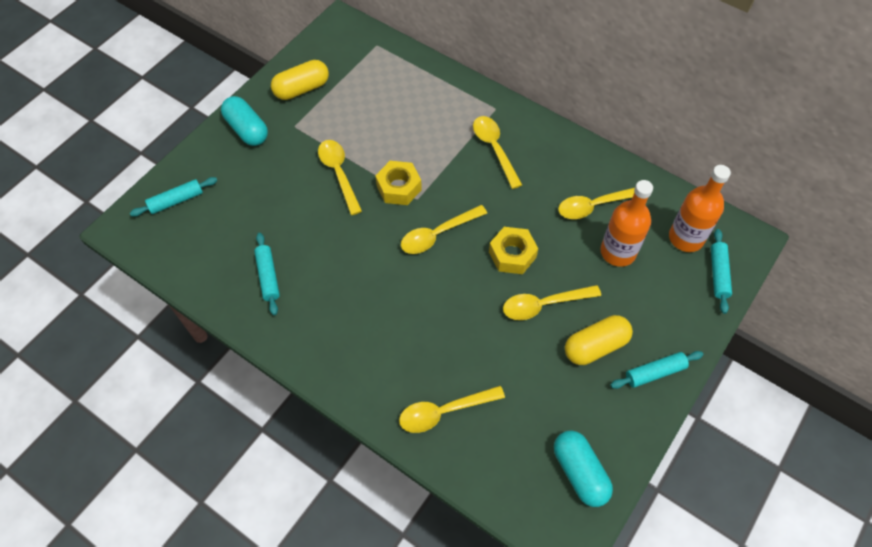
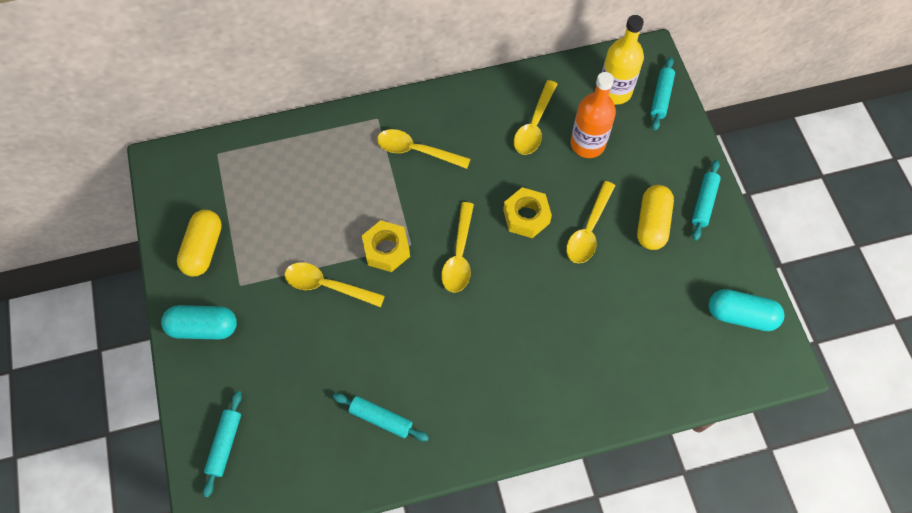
camera: 50 degrees left, 5 degrees up
(444, 411) = (621, 371): yellow spoon -> none
(686, 238) = (614, 91): orange bottle -> yellow bottle
(718, 274) = (661, 97): turquoise rolling pin -> turquoise rolling pin turned 60 degrees clockwise

